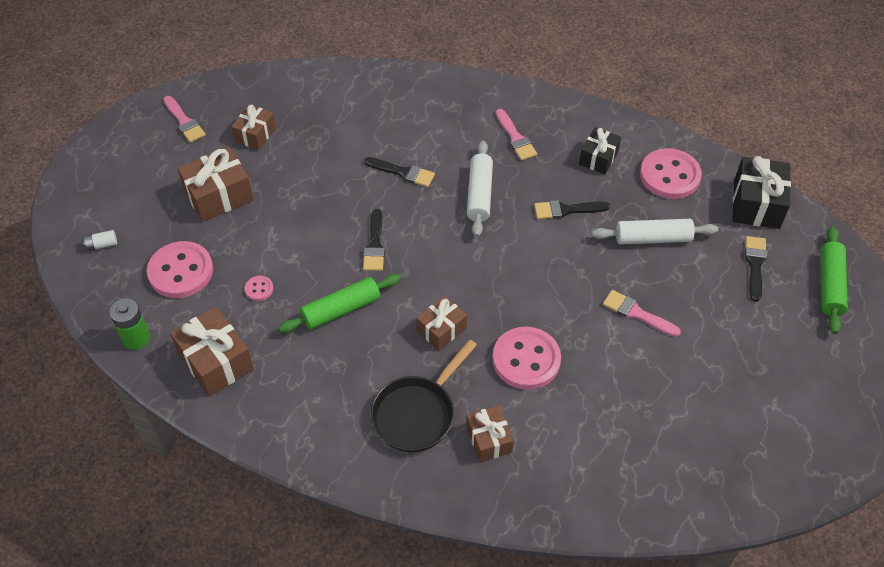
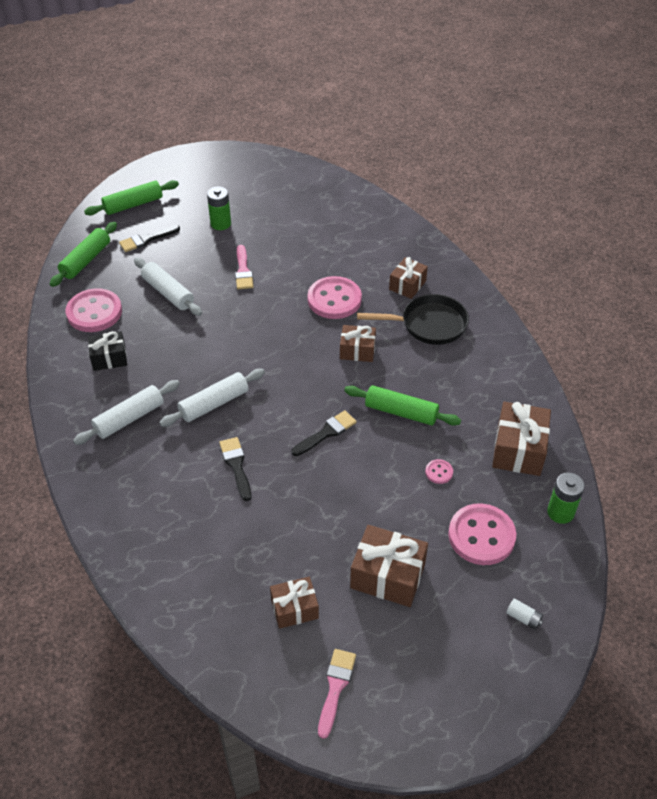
camera: 130 degrees left, 5 degrees down
(515, 138) = (129, 418): pink brush -> white rolling pin
(566, 210) = (183, 347): black brush -> none
(734, 340) = (220, 224): none -> green battery
(756, 204) = (86, 260): black gift -> green rolling pin

